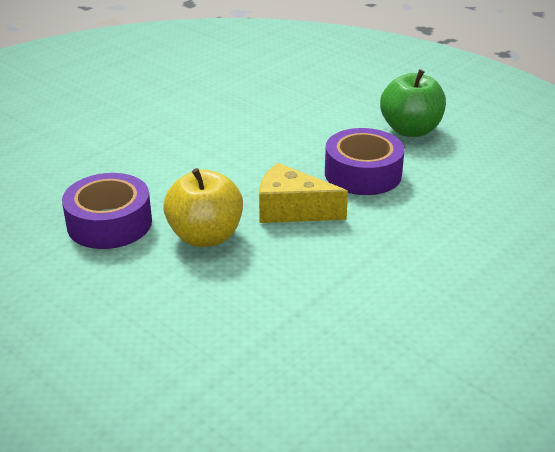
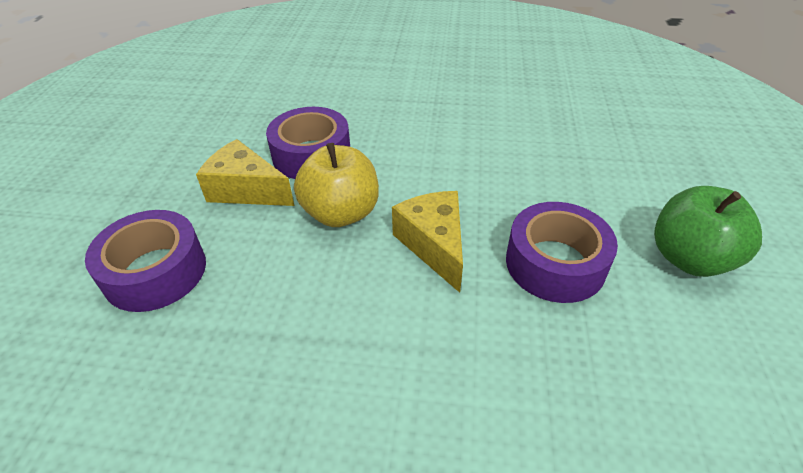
camera: 55 degrees right, 10 degrees up
(108, 274) = (246, 190): none -> yellow cheese
(152, 357) = (155, 272): none -> purple tape

